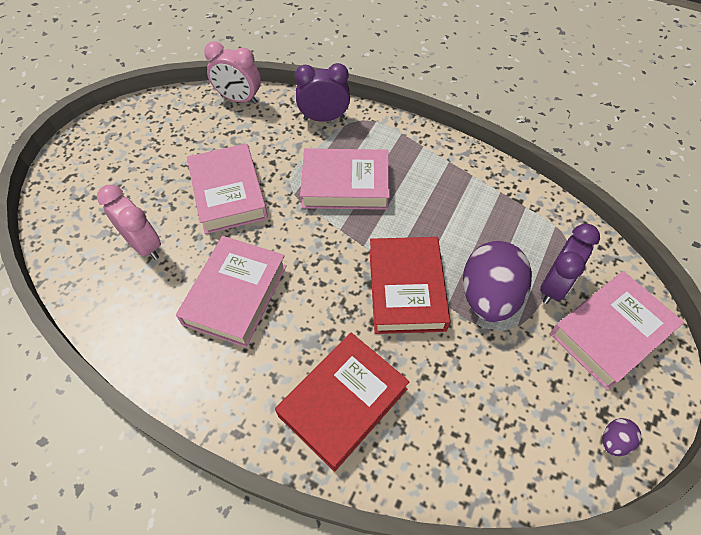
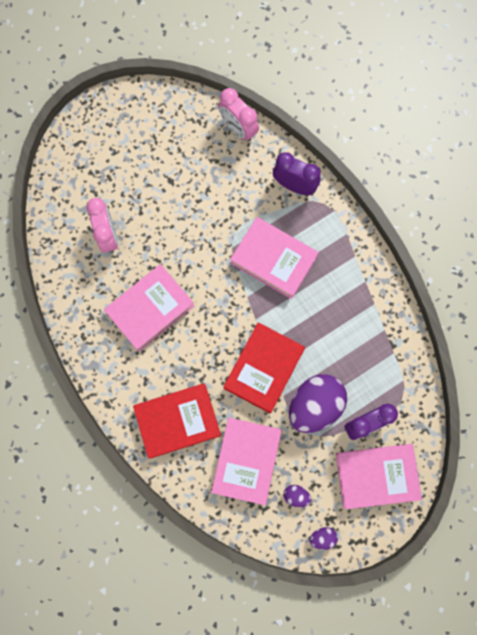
camera: 30 degrees right, 20 degrees up
(228, 193) = (185, 221): pink book -> pink book (246, 461)
(545, 408) = (296, 496): none -> purple egg

